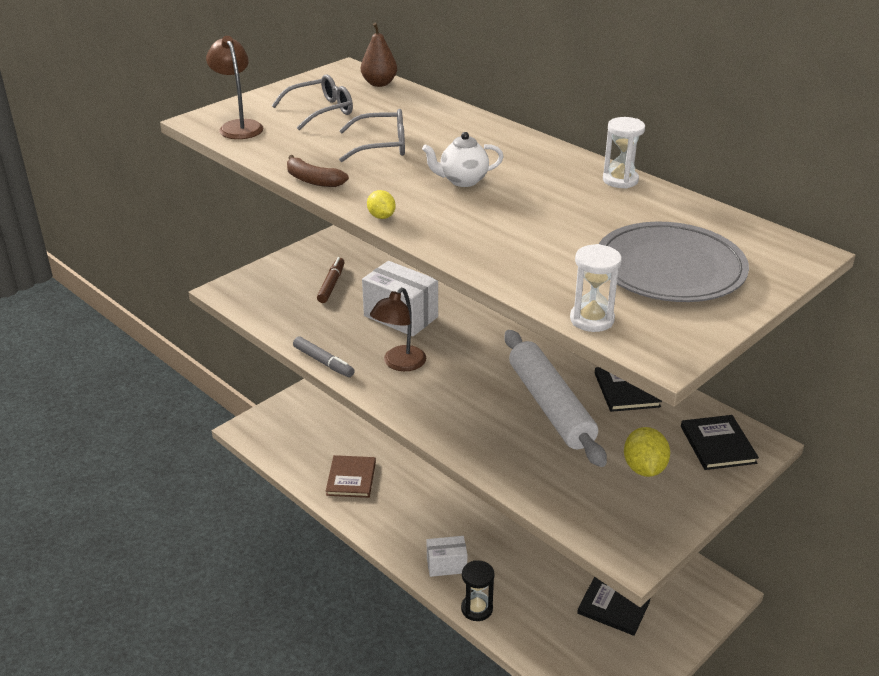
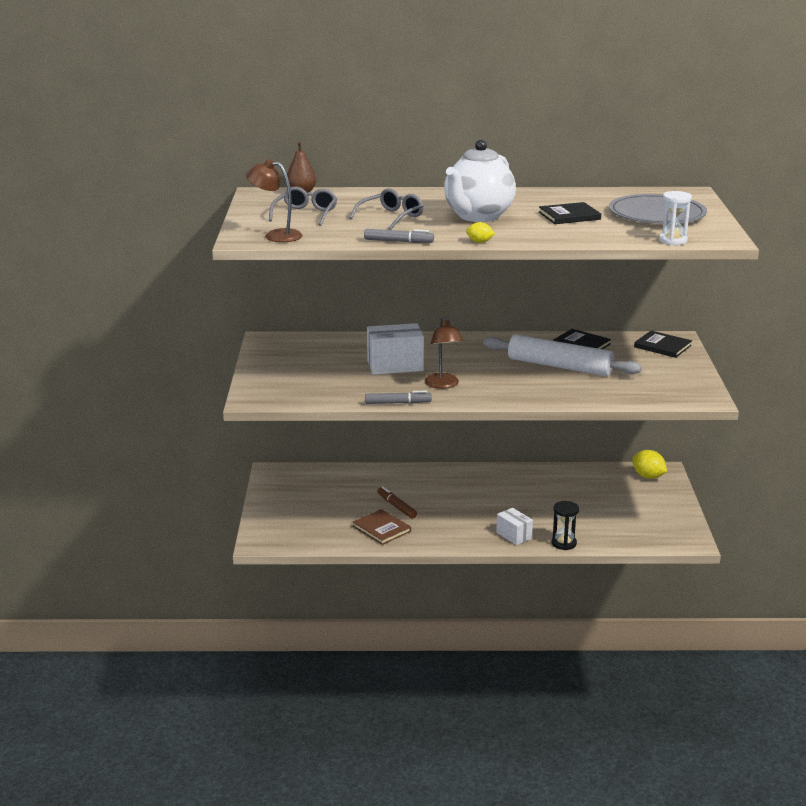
camera: 45 degrees left, 10 degrees down
(313, 180) = (398, 241): brown banana -> grey marker
(331, 284) = (316, 369): brown marker -> brown marker (396, 507)
(446, 565) = (514, 535): white box -> white box turned 75 degrees counterclockwise
(462, 181) = (478, 216): white teapot -> white teapot, size x1.98
(613, 607) = (627, 504): black book -> black book (569, 216)
(620, 180) = (551, 192): white hourglass -> none
(644, 468) = (650, 369): yellow lemon -> yellow lemon (648, 476)

